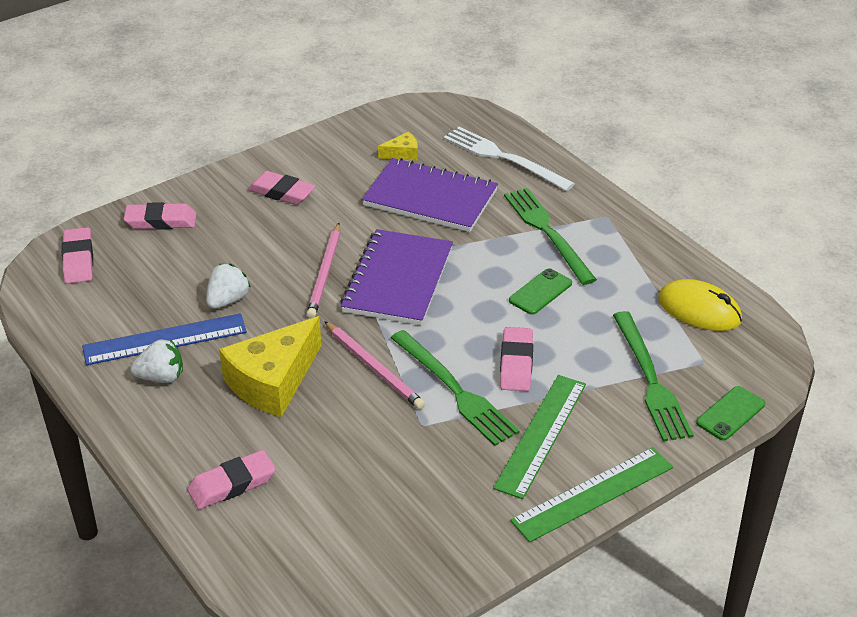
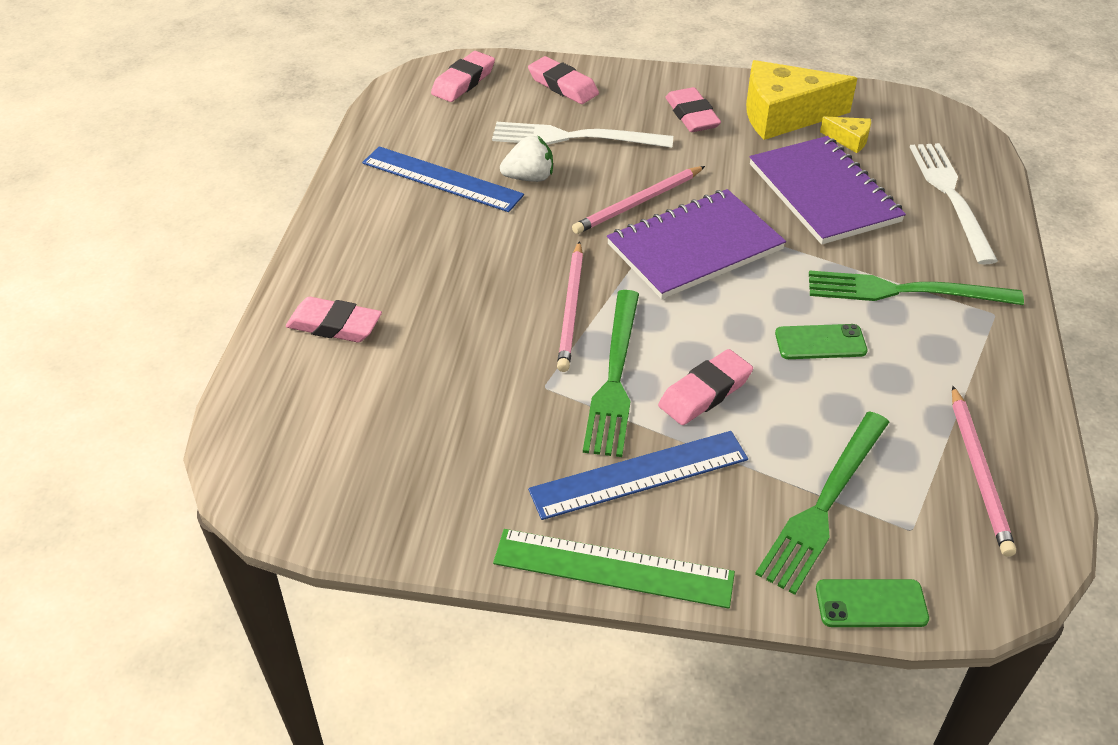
camera: 45 degrees right, 5 degrees up
(161, 377) = (400, 206): white strawberry -> none
(221, 254) = (575, 137): none -> white fork
(273, 381) = (475, 265): yellow cheese -> yellow cheese (784, 115)
(541, 435) = (639, 474): green ruler -> blue ruler
(547, 232) = (904, 291): green fork -> green fork turned 105 degrees counterclockwise
(699, 310) = (979, 472): yellow mouse -> pink pencil

